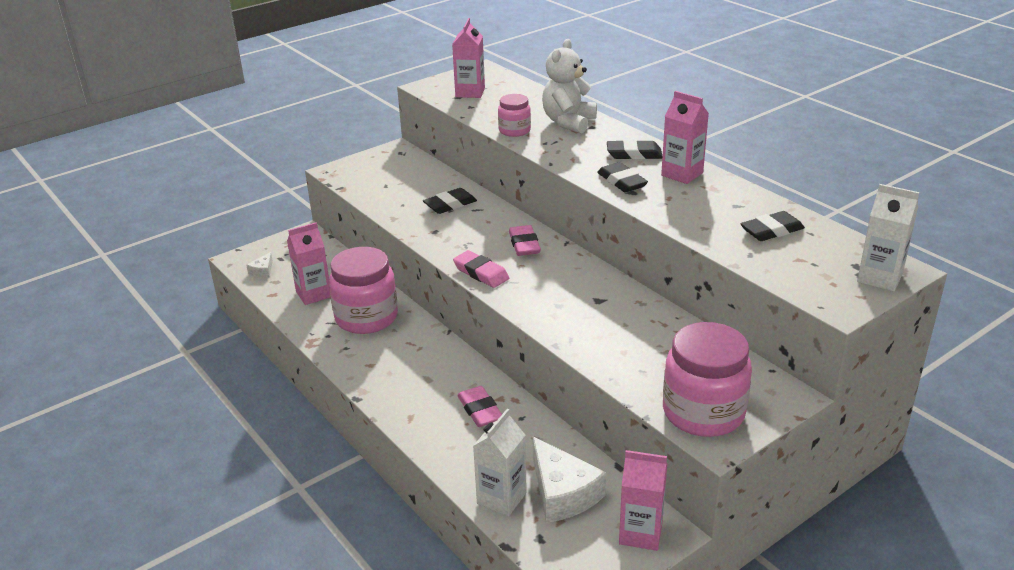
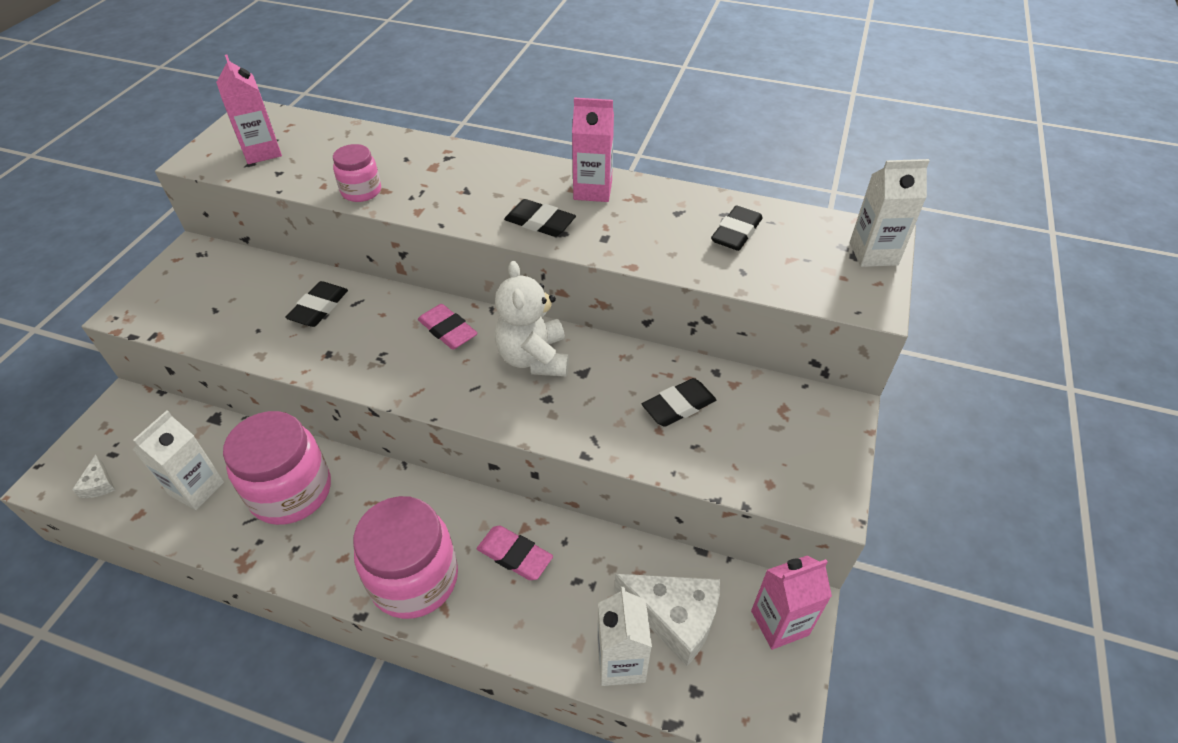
camera: 35 degrees left, 15 degrees up
(313, 294) = (197, 488): pink carton -> white carton
(481, 273) = (428, 391): pink eraser -> none
(568, 122) = (415, 159): white teddy bear -> white teddy bear (534, 358)
(634, 154) = (522, 180): black eraser -> black eraser (678, 406)
(703, 412) = (790, 471): pink jar -> pink jar (414, 579)

